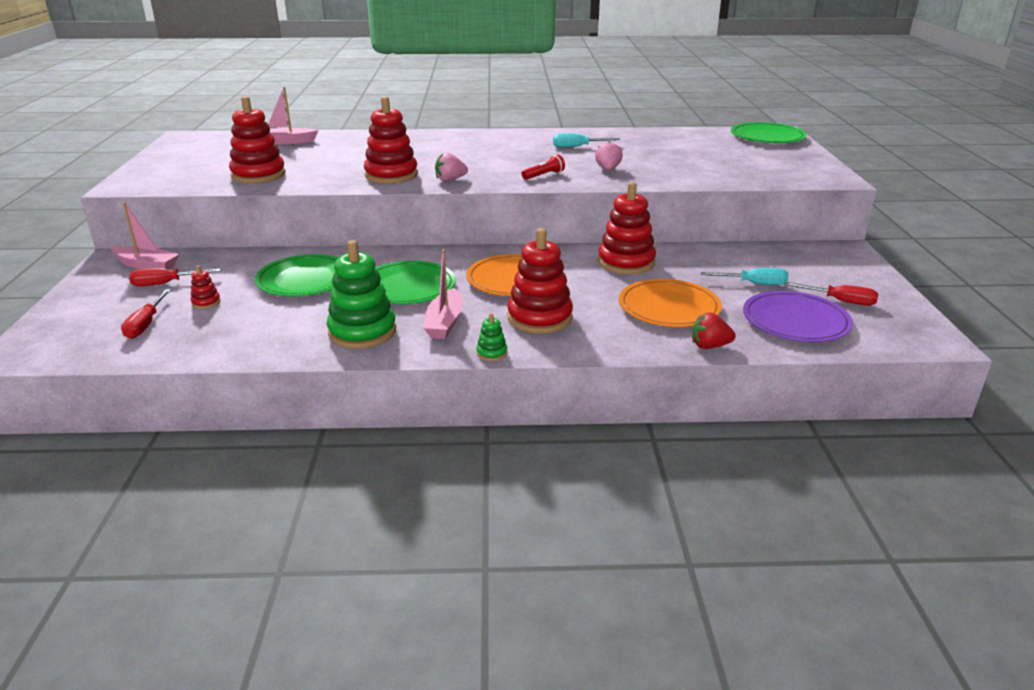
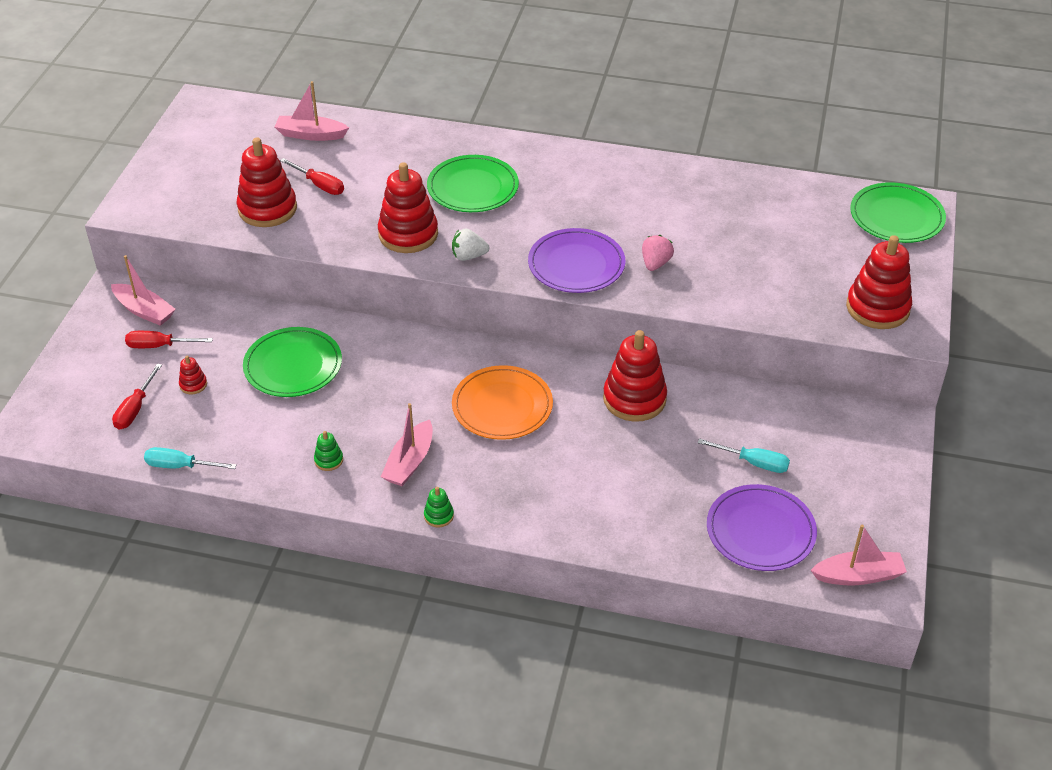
camera: 15 degrees right, 15 degrees up
(362, 332) = (328, 460): green stacking toy -> green stacking toy, size x0.44
(407, 287) = (391, 397): green plate -> green plate (473, 188)
(450, 180) = (468, 256): pink strawberry -> white strawberry
(539, 318) = (504, 473): red stacking toy -> red stacking toy (877, 308)
(544, 175) = (576, 264): red flashlight -> purple plate
(577, 147) = (645, 203): turquoise screwdriver -> turquoise screwdriver (180, 466)
(669, 307) = (641, 483): orange plate -> none
(709, 346) = (651, 550): red strawberry -> none
(840, 301) = (829, 509): red screwdriver -> red screwdriver (319, 185)
(903, 335) = (858, 576): none -> pink boat

